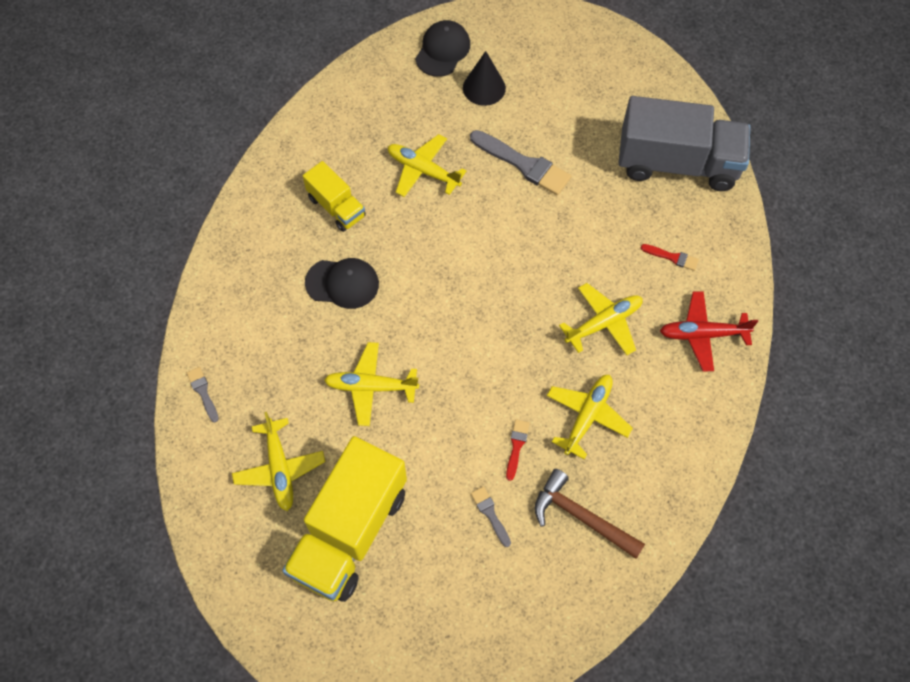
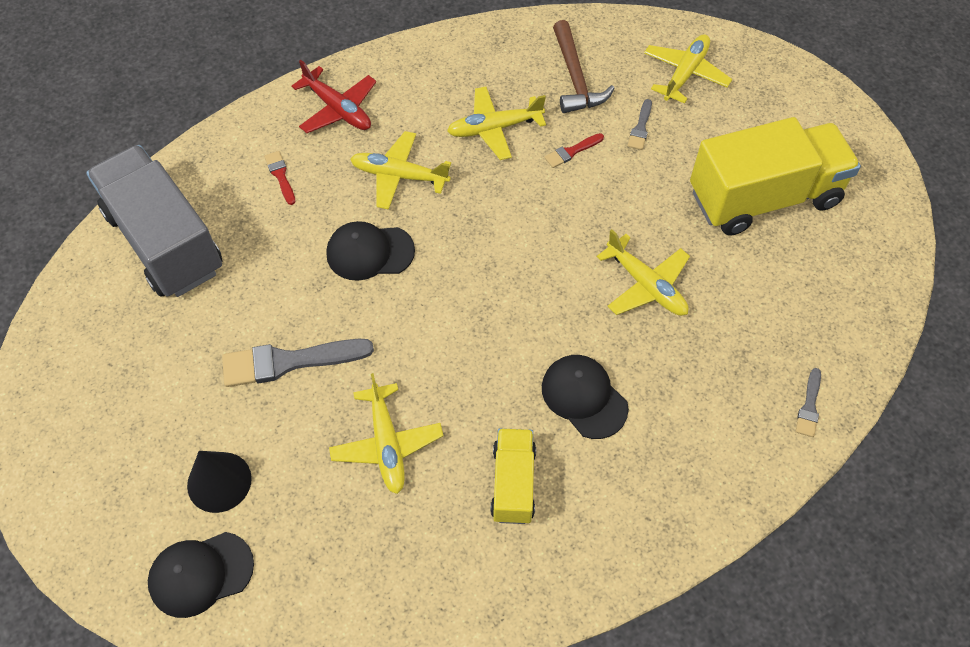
camera: 135 degrees left, 5 degrees down
(280, 469) = (786, 285): yellow plane -> yellow plane (685, 73)
(523, 164) = (289, 362): grey brush -> grey brush turned 90 degrees counterclockwise
(558, 259) = (369, 252): none -> black cap

